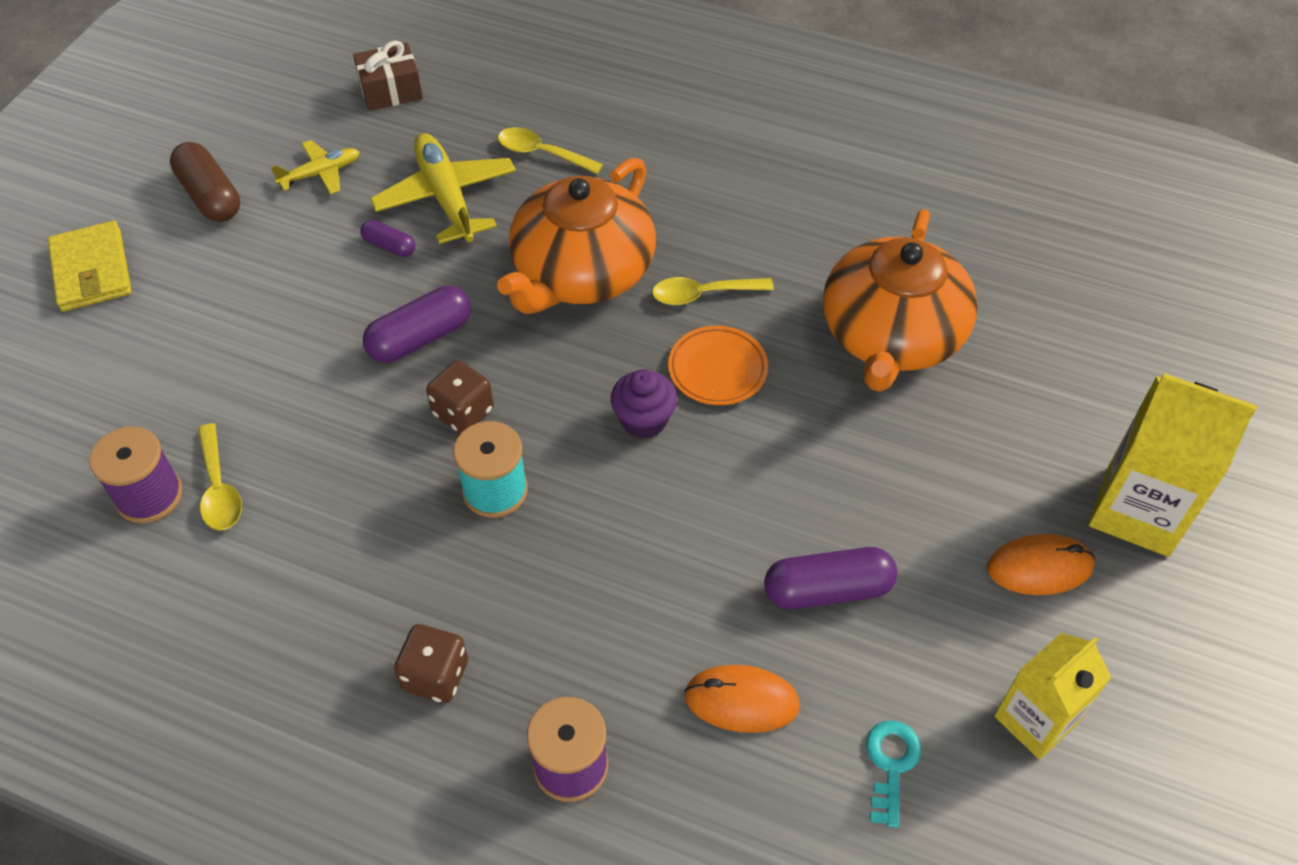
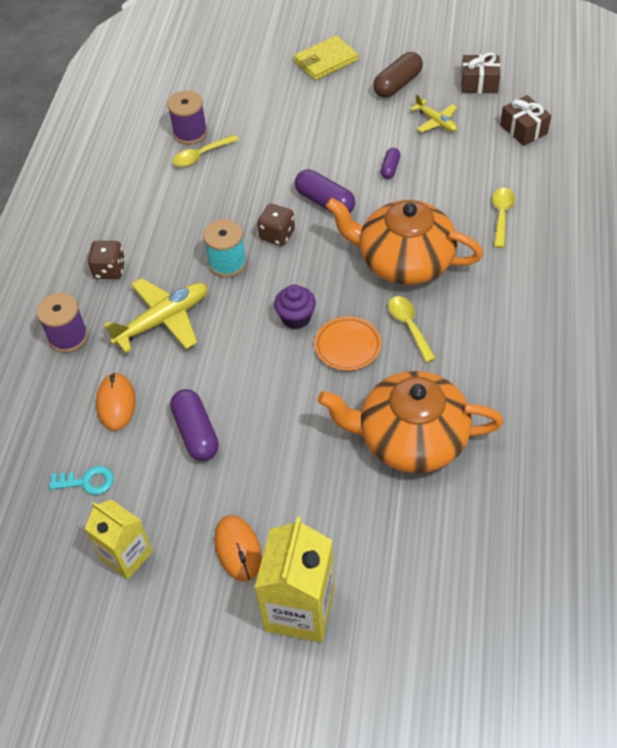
camera: 80 degrees right, 0 degrees up
(268, 109) = (479, 83): none -> brown gift
(446, 197) = (441, 181): yellow plane -> yellow plane (163, 320)

